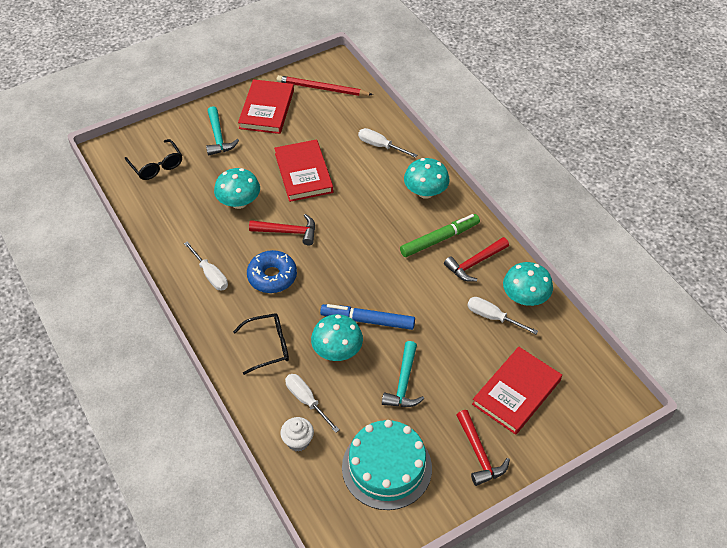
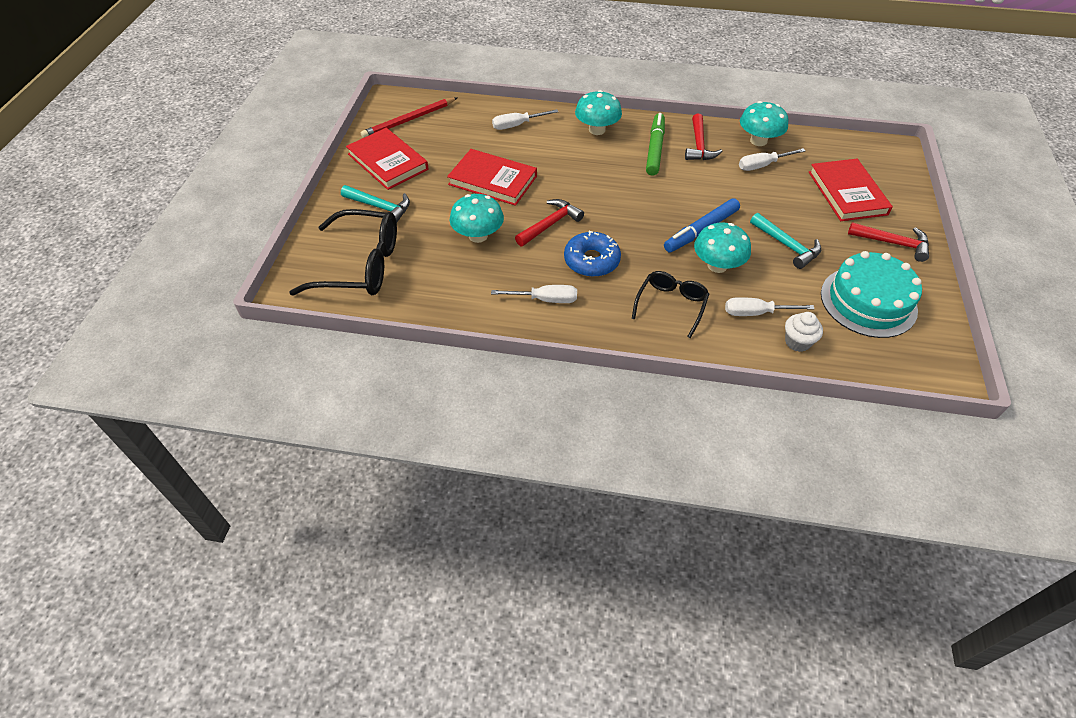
camera: 50 degrees left, 0 degrees up
(156, 165) = (360, 265): black glasses -> black glasses, size x1.69

